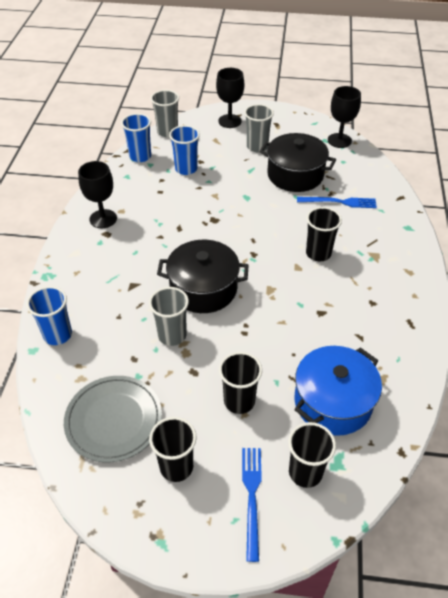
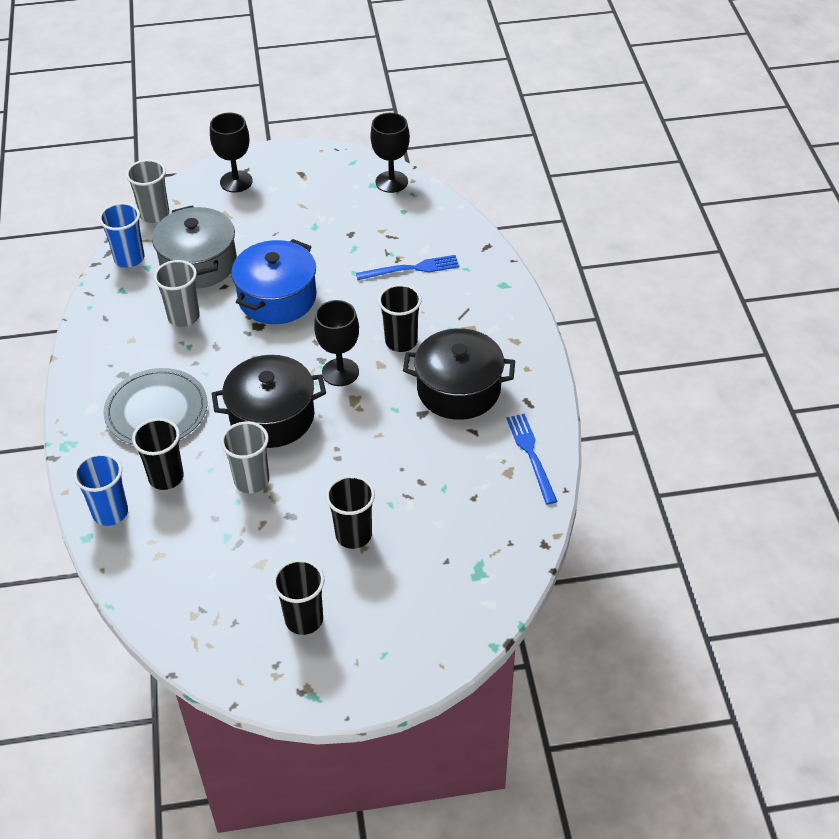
camera: 15 degrees left, 0 degrees up
(103, 219) = (111, 356): black goblet -> black goblet (340, 372)
(114, 420) = (215, 590): grey plate -> grey plate (156, 411)
(186, 169) = (198, 263): blue cup -> grey pot
(252, 497) = (395, 628): blue fork -> blue fork (531, 455)
(257, 147) = (284, 212): grey cup -> grey cup (183, 317)
(295, 175) = (346, 243): black pot -> black pot (458, 389)
(305, 472) = (446, 590): black cup -> black cup (166, 477)
(333, 402) = (459, 510): blue pot -> blue pot (277, 298)

